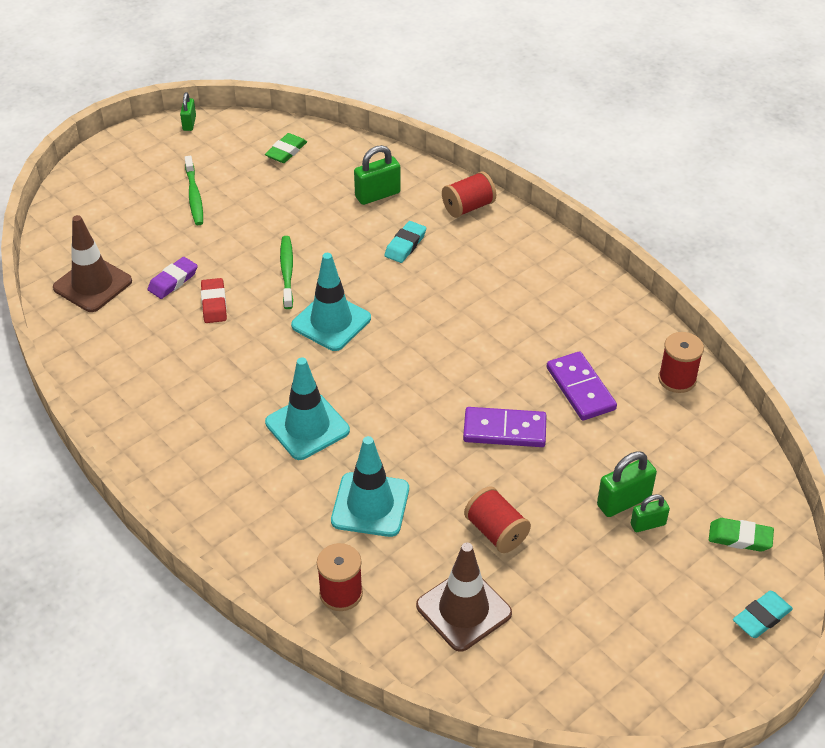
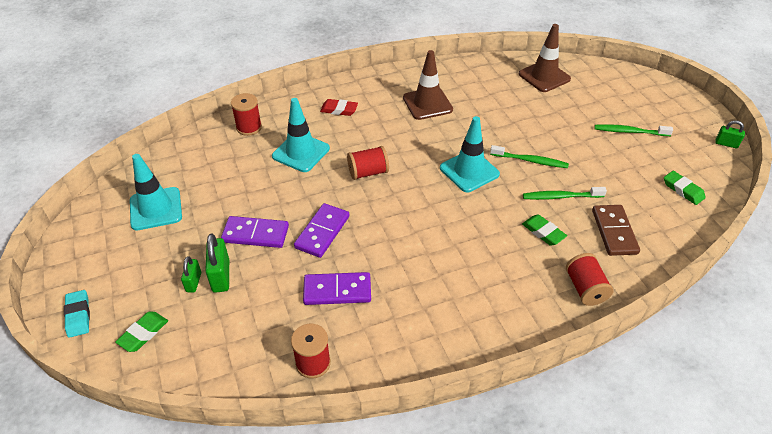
camera: 110 degrees right, 0 degrees up
(173, 281) = (537, 108): purple eraser -> none
(214, 304) = (508, 122): red eraser -> red eraser (339, 110)
(307, 426) = (378, 140): turquoise traffic cone -> turquoise traffic cone (156, 209)
(341, 239) = (561, 197): none -> green toothbrush
(377, 195) = (614, 232): green padlock -> brown domino
(405, 245) = (543, 232): turquoise eraser -> green eraser
(463, 609) = (201, 171): brown traffic cone -> brown traffic cone (427, 104)
(496, 531) = (243, 201): red spool -> red spool (368, 172)
(543, 494) = (255, 234): none -> purple domino

